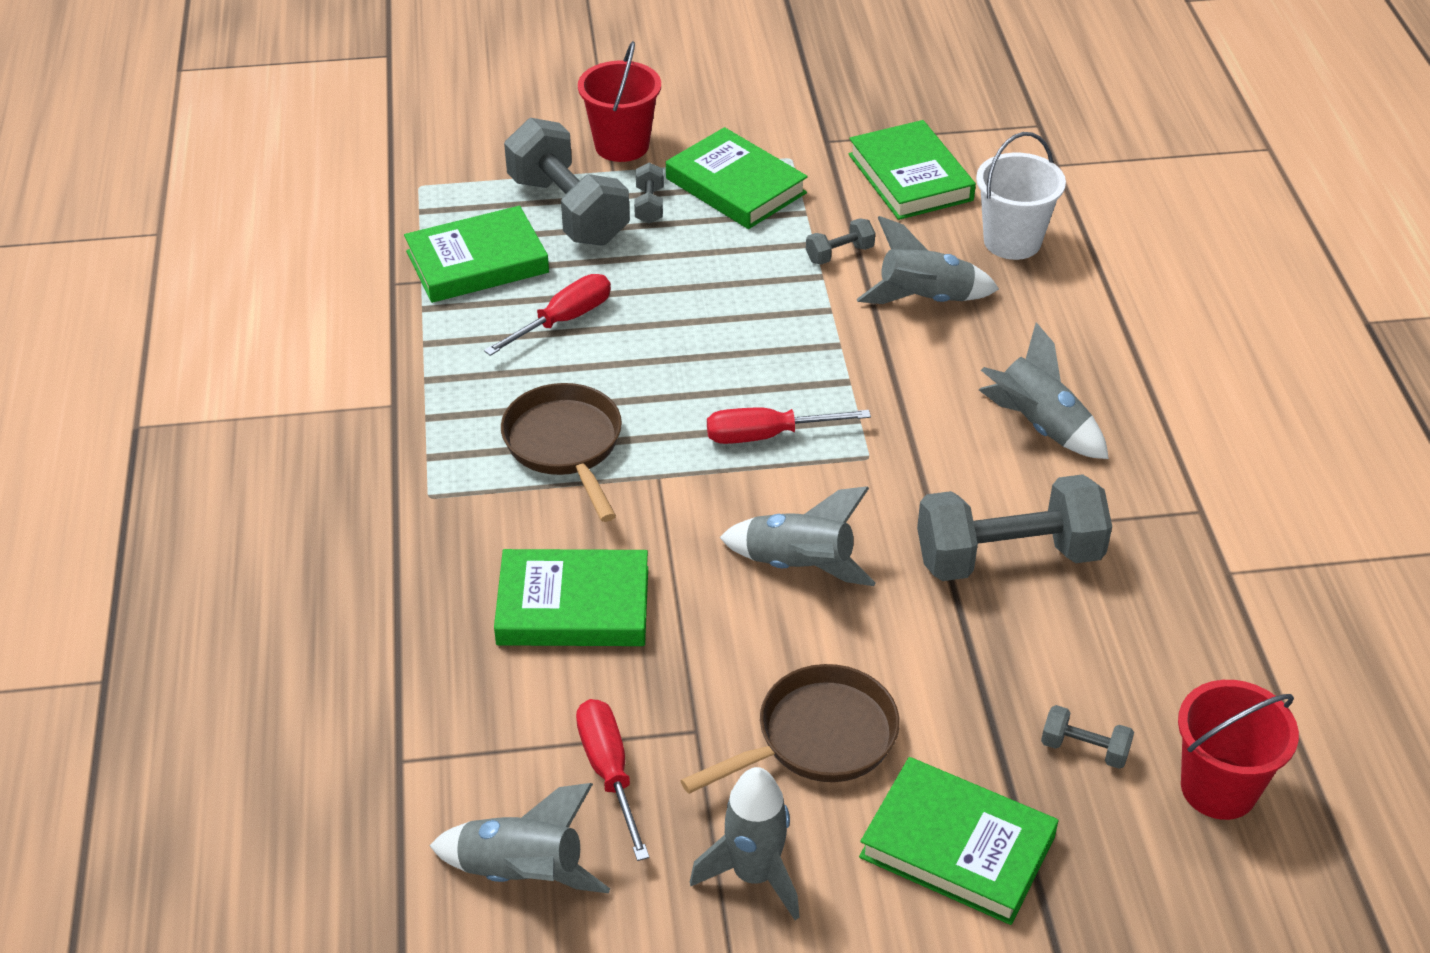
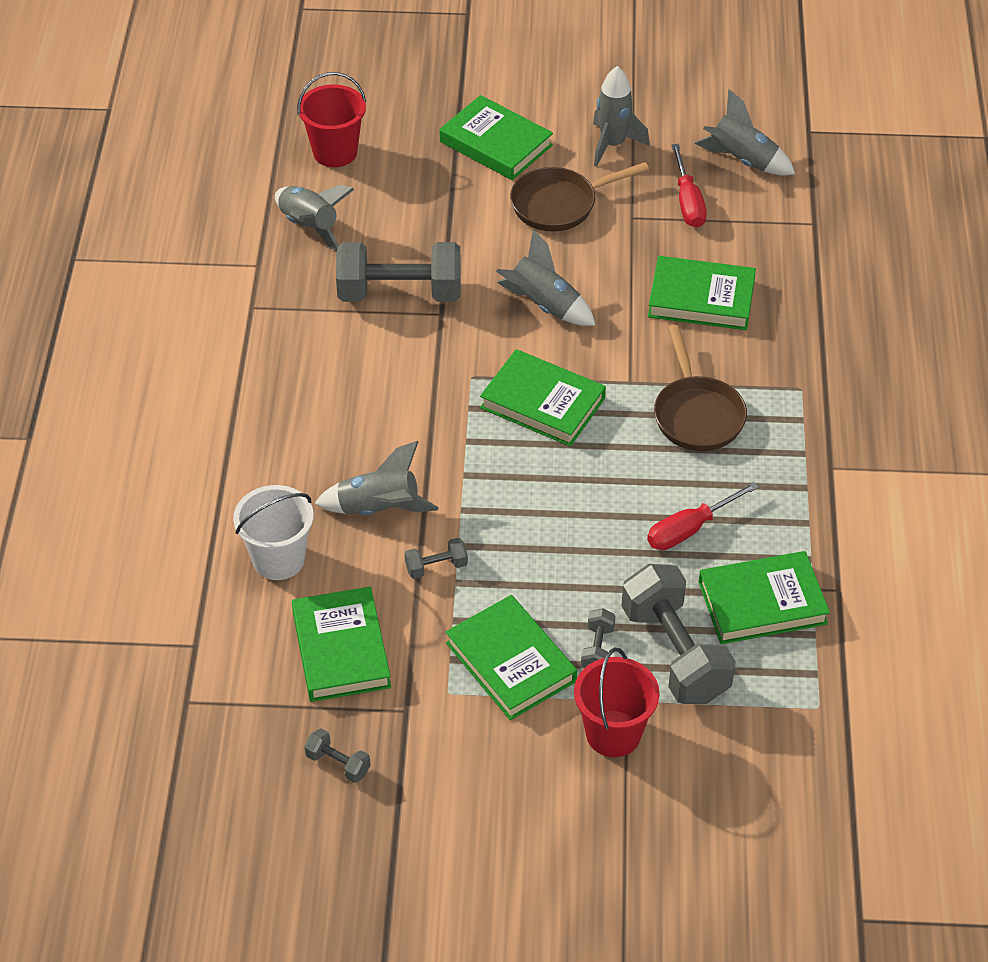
camera: 170 degrees left, 5 degrees up
(767, 435) = (543, 403): red screwdriver -> green book
(1039, 426) = (335, 383): grey rocket -> grey rocket (309, 227)
(1084, 749) = (402, 180): grey dumbbell -> grey dumbbell (338, 764)

